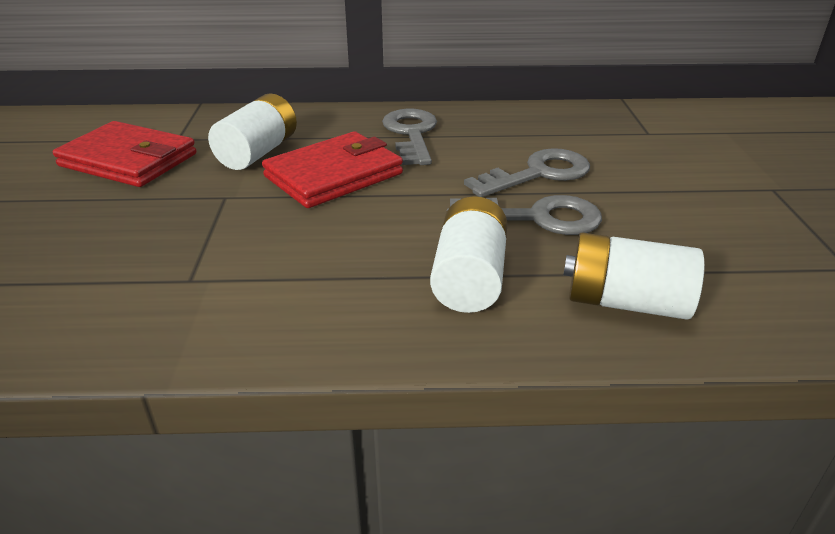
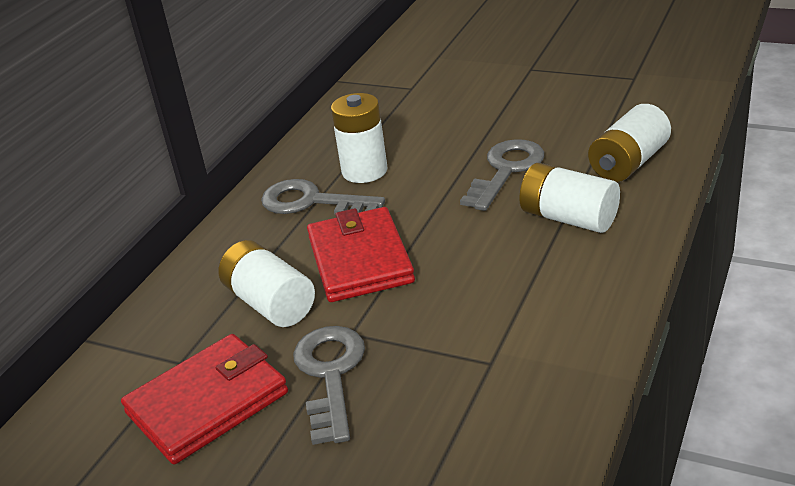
camera: 60 degrees left, 0 degrees up
(477, 145) = (364, 171): none -> white battery
(538, 174) = (440, 154): grey key -> grey key (330, 375)

